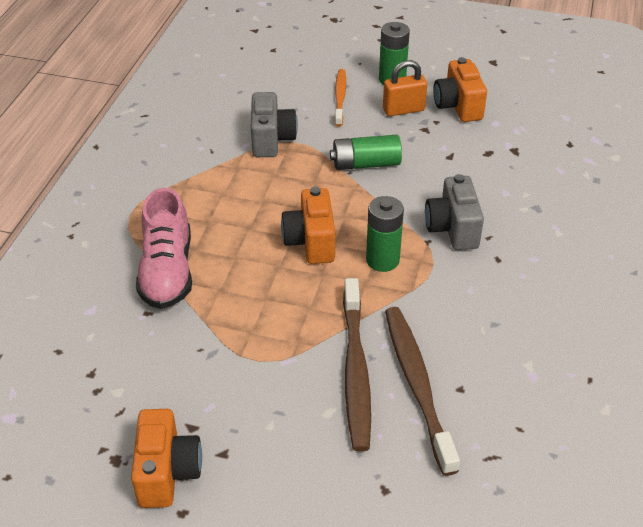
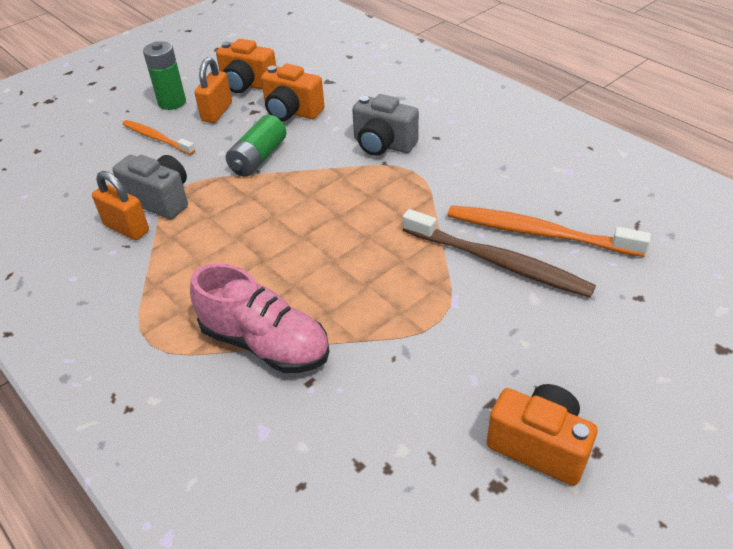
camera: 55 degrees left, 0 degrees up
(228, 141) = (126, 228): none -> orange padlock
(311, 242) = (321, 228): orange camera -> orange camera (292, 112)
(382, 260) = (383, 195): green battery -> none
(417, 384) = (537, 233): brown toothbrush -> orange toothbrush

